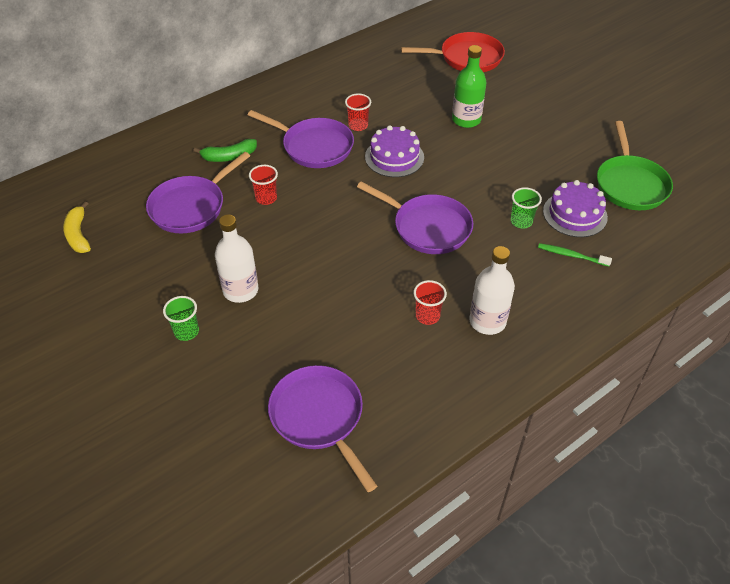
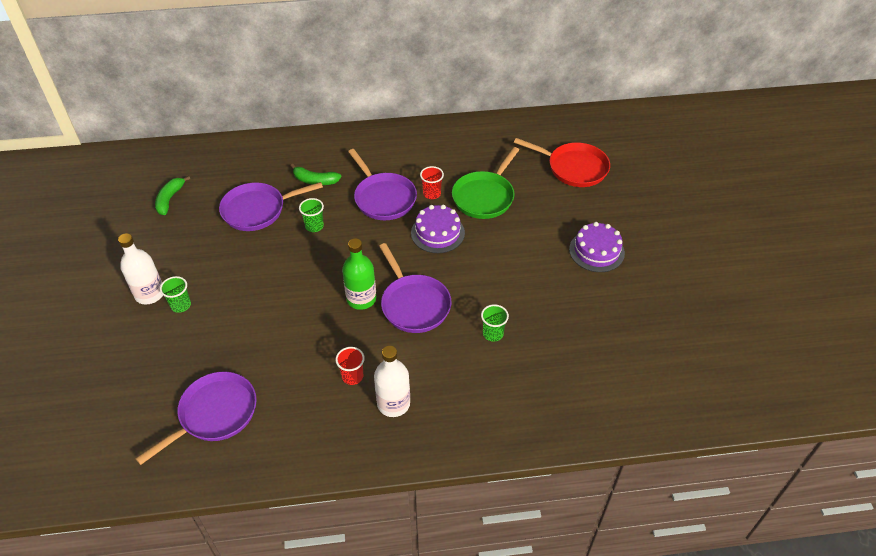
camera: 30 degrees right, 0 degrees up
(78, 235) = (170, 199): yellow banana -> green banana
(240, 290) = (239, 291): white bottle -> white bottle (149, 294)
(266, 198) = (314, 226): red cup -> green cup
(319, 417) = (214, 414): purple pan -> purple pan turned 45 degrees clockwise
(466, 120) = (524, 224): green bottle -> green bottle (361, 299)
(571, 255) = (509, 382): green toothbrush -> none
(575, 214) = (544, 348): purple cake -> purple cake (596, 251)
(630, 184) = (618, 344): green pan -> green pan (484, 196)

